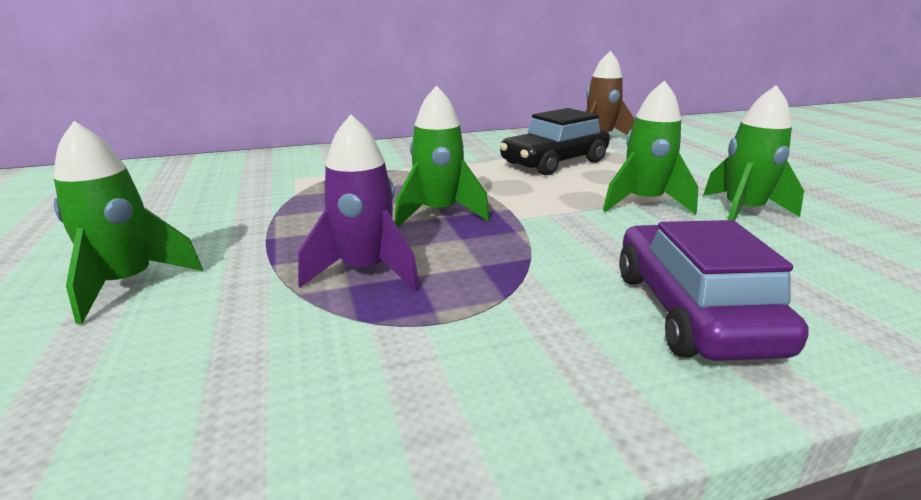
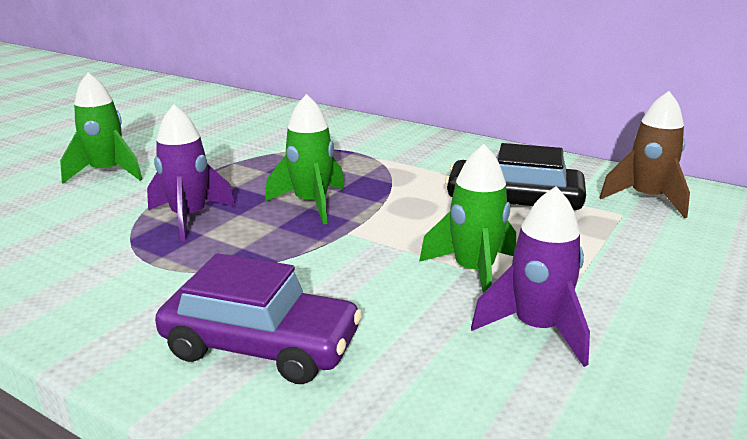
camera: 50 degrees right, 0 degrees up
(691, 311) = (261, 346): purple car -> purple car turned 60 degrees clockwise
(742, 212) = (537, 329): green rocket -> purple rocket

